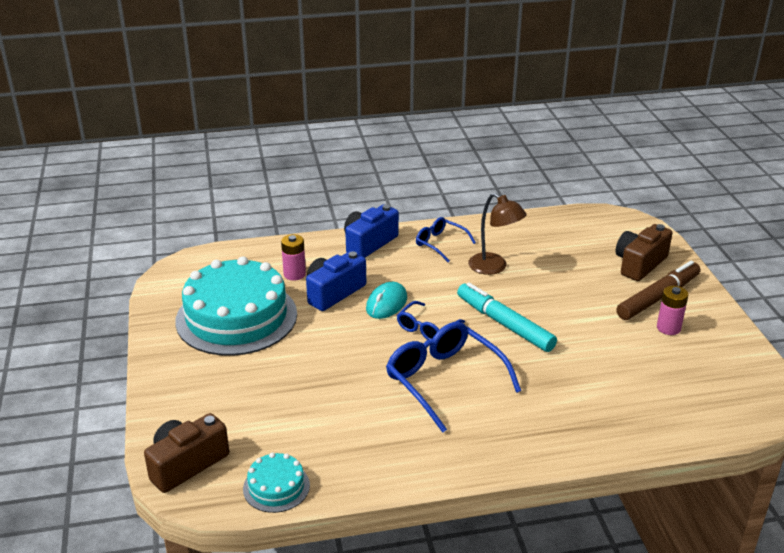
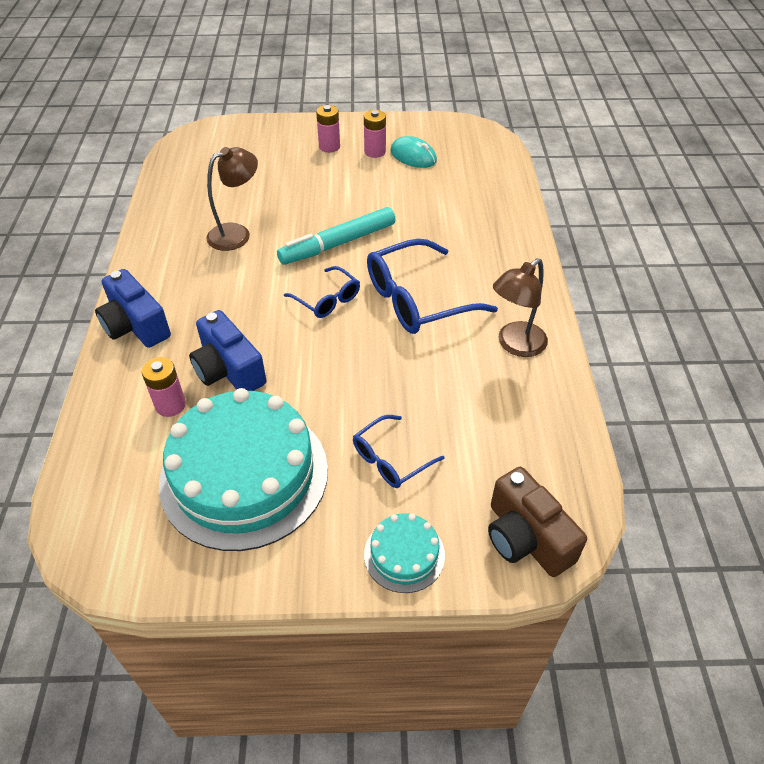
camera: 80 degrees left, 15 degrees up
(276, 487) = (565, 450): turquoise cake -> turquoise cake (404, 554)
(386, 303) = (270, 325): turquoise mouse -> turquoise mouse (413, 156)
(401, 449) = (515, 345): none -> brown lamp
(440, 243) = (169, 265): blue glasses -> blue glasses (390, 459)
(639, 264) = (274, 144): brown camera -> none
(658, 297) = (329, 147): brown marker -> pink battery

